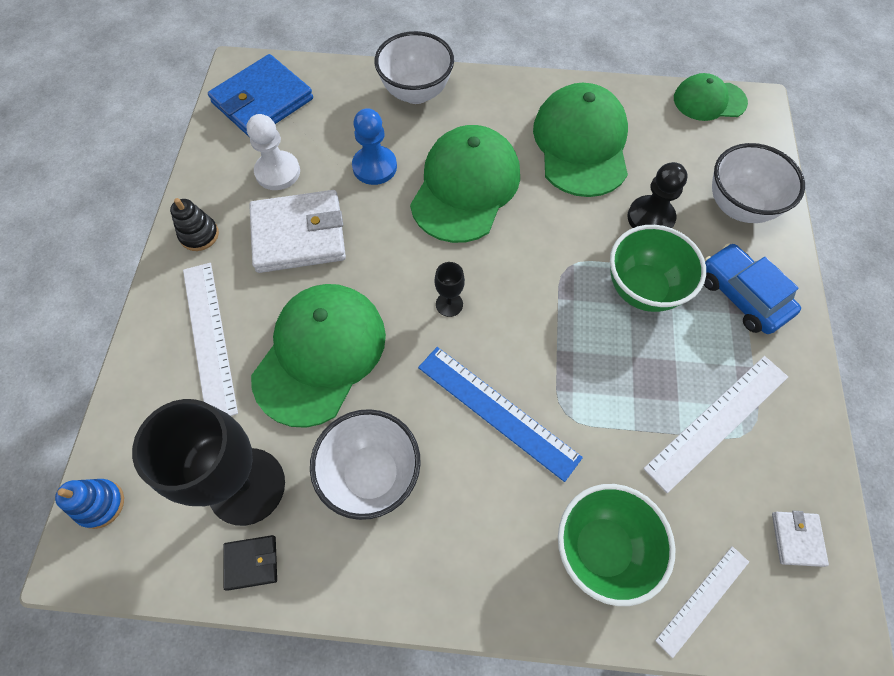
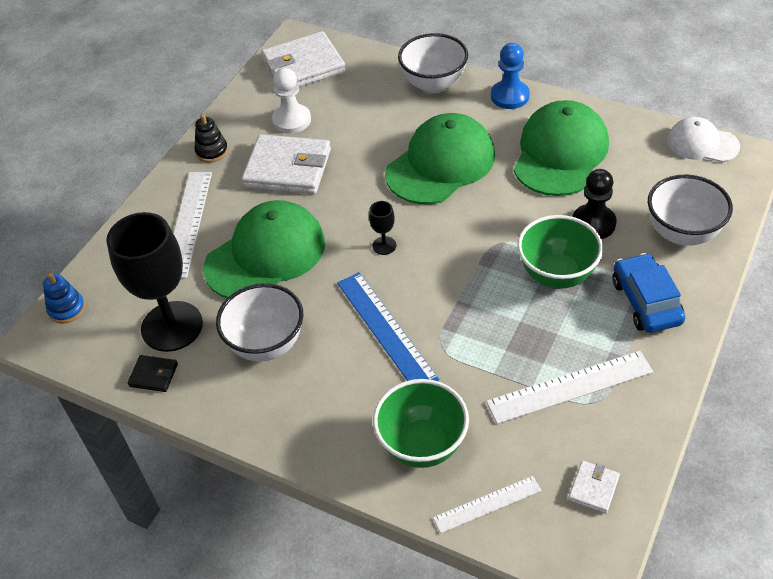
camera: 25 degrees right, 15 degrees down
(262, 101) = (303, 66): blue wallet -> white wallet
(374, 167) = (371, 133): blue pawn -> blue pawn (510, 96)
(709, 100) = (702, 143): green cap -> white cap

